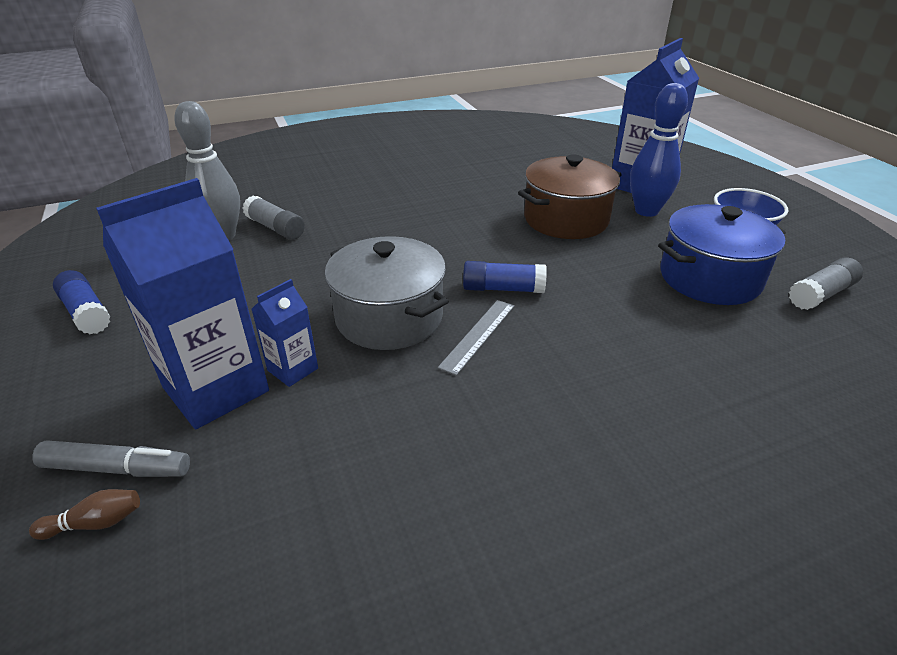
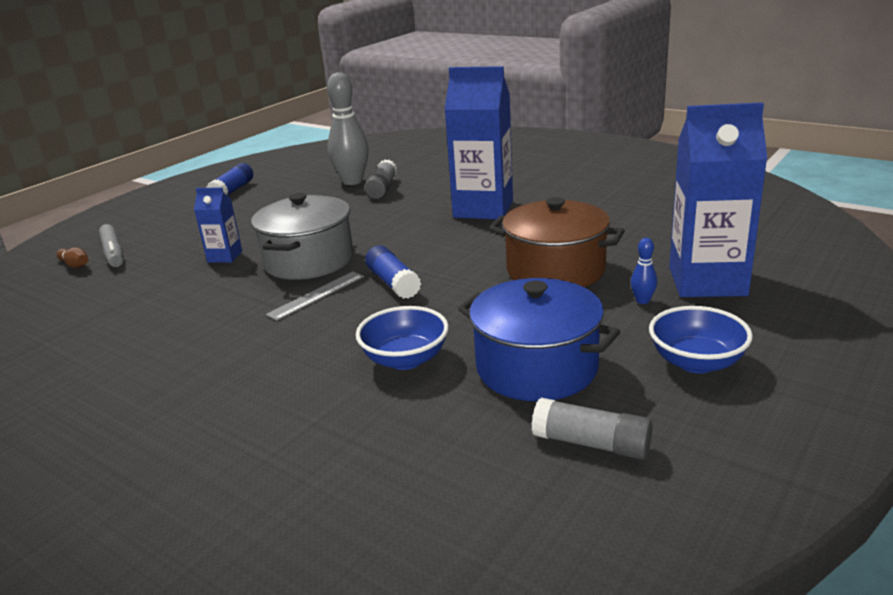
camera: 60 degrees right, 10 degrees down
(216, 389) = (190, 246): blue carton -> blue carton (483, 209)
(478, 335) = (317, 295): grey ruler -> grey ruler turned 45 degrees counterclockwise
(646, 211) = (642, 301): blue bowling pin -> blue bowling pin, size x0.43
(652, 326) = (405, 359): none -> blue bowl

